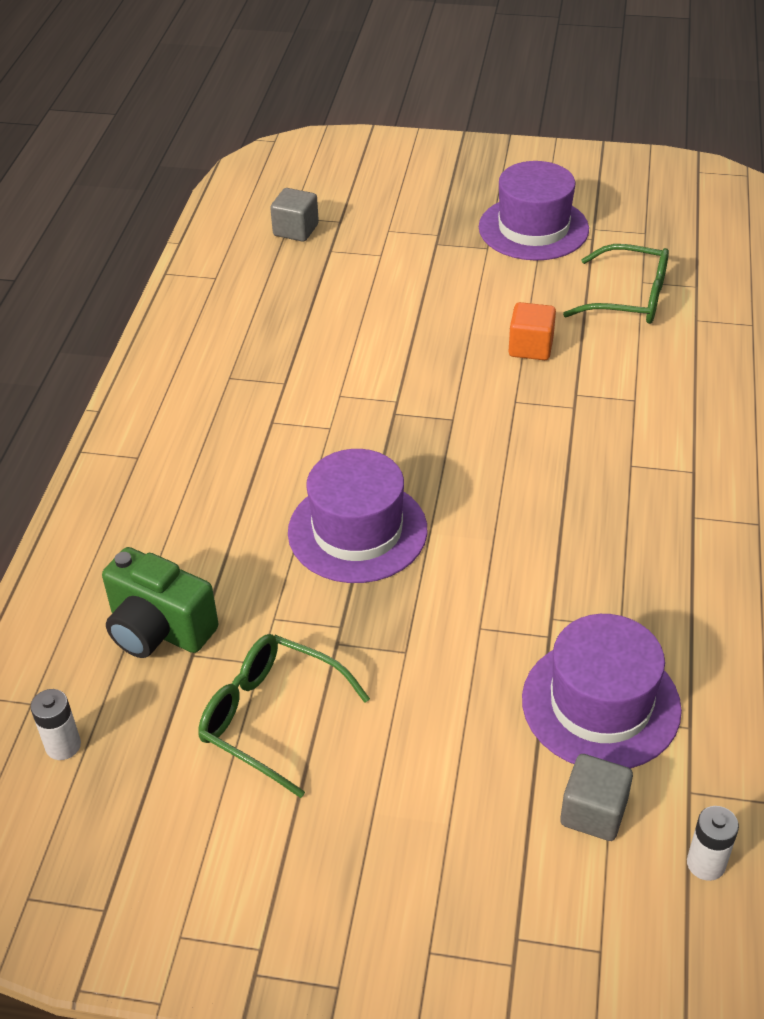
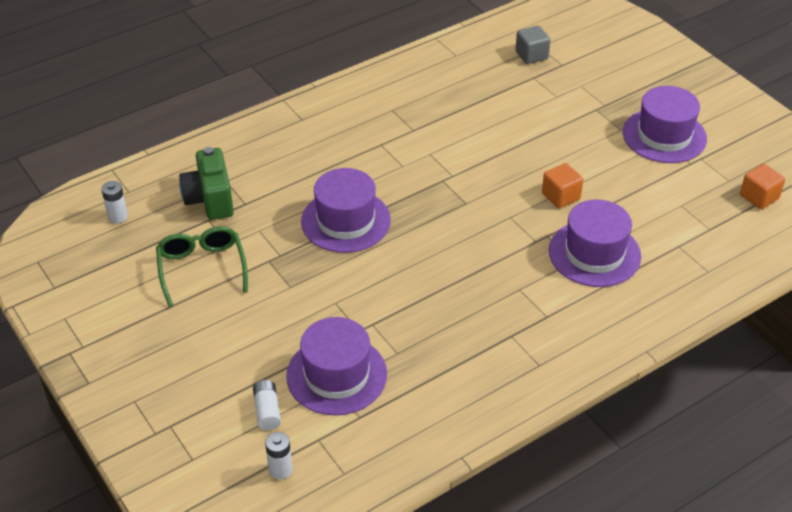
camera: 45 degrees right, 0 degrees up
(593, 812) = (267, 411): grey cube -> white battery
(629, 298) = (657, 209): green glasses -> none
(641, 379) = (594, 253): none -> purple hat
(690, 231) = (759, 197): none -> orange cube

